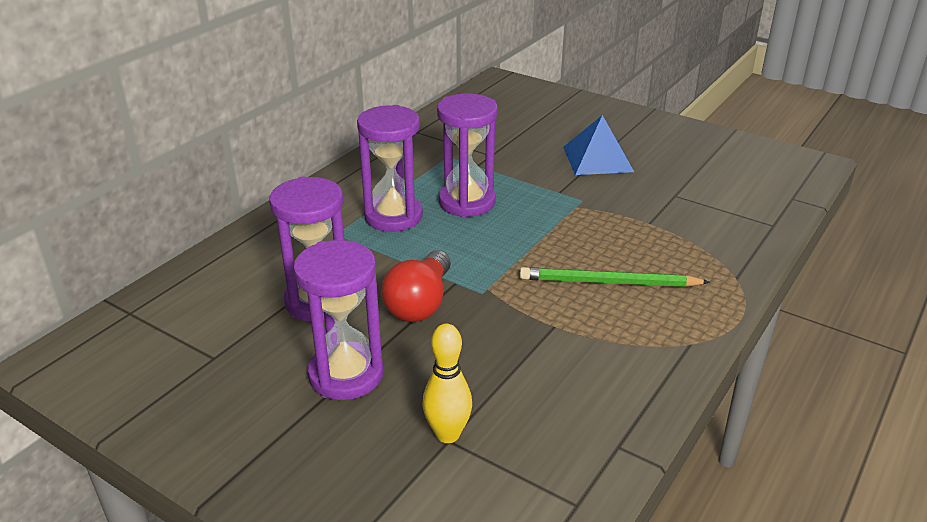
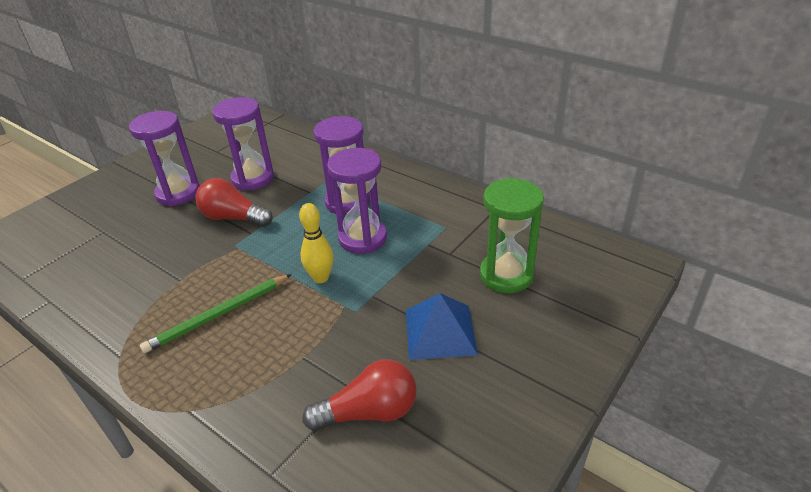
camera: 95 degrees right, 5 degrees up
(447, 434) = (107, 231): yellow bowling pin -> yellow bowling pin (321, 278)
(520, 130) = (506, 275): none -> green hourglass
(608, 282) = (218, 315): green pencil -> green pencil turned 135 degrees counterclockwise
(695, 187) = (369, 412): none -> red light bulb

